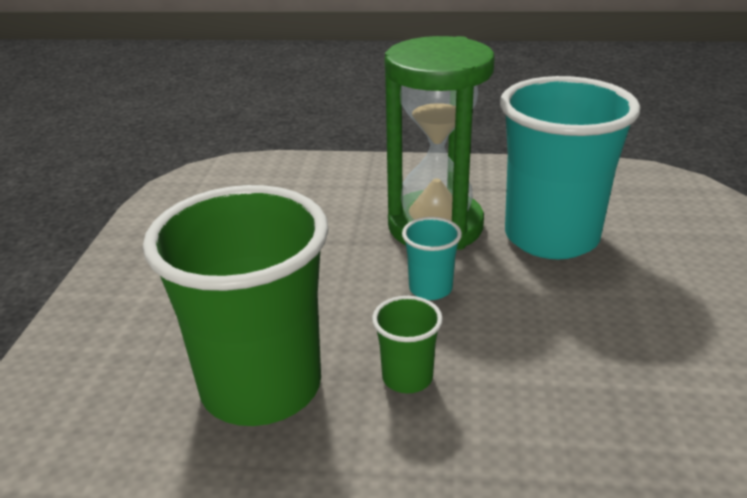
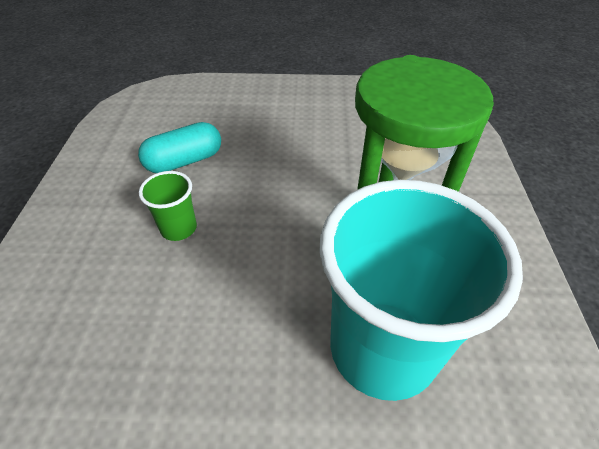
camera: 85 degrees right, 15 degrees up
(261, 387) = (184, 161): green cup -> turquoise capsule
(430, 288) = (284, 241): turquoise cup -> none

